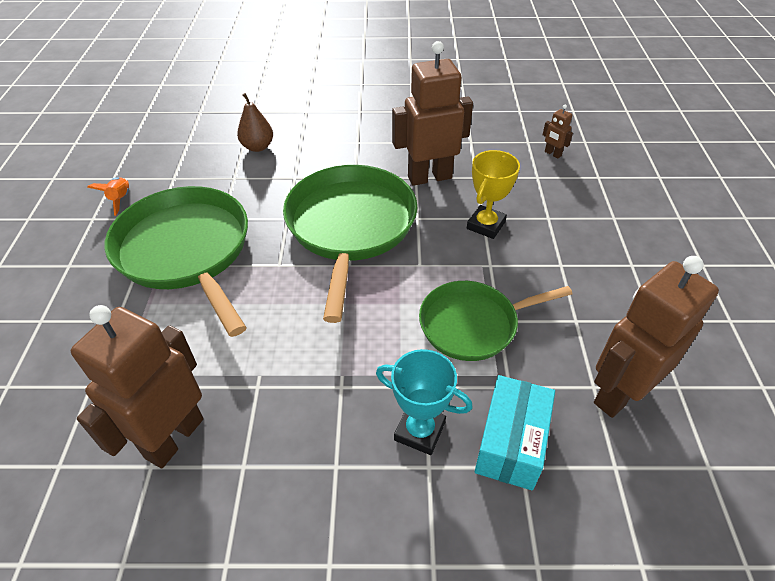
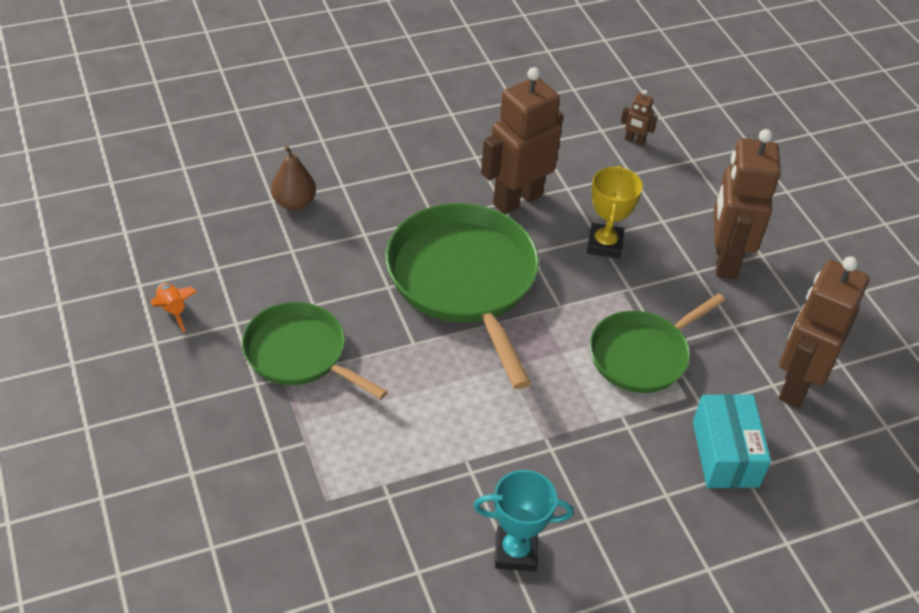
camera: 25 degrees left, 0 degrees up
(174, 437) = (422, 541): brown robot -> brown robot (724, 260)
(186, 251) = (299, 353): green pan -> green pan, size x0.63
(419, 431) = (643, 467): turquoise trophy -> turquoise trophy (515, 552)

